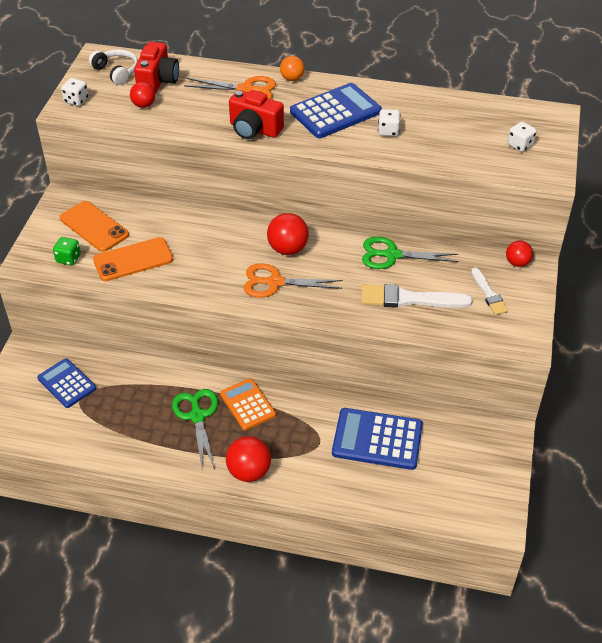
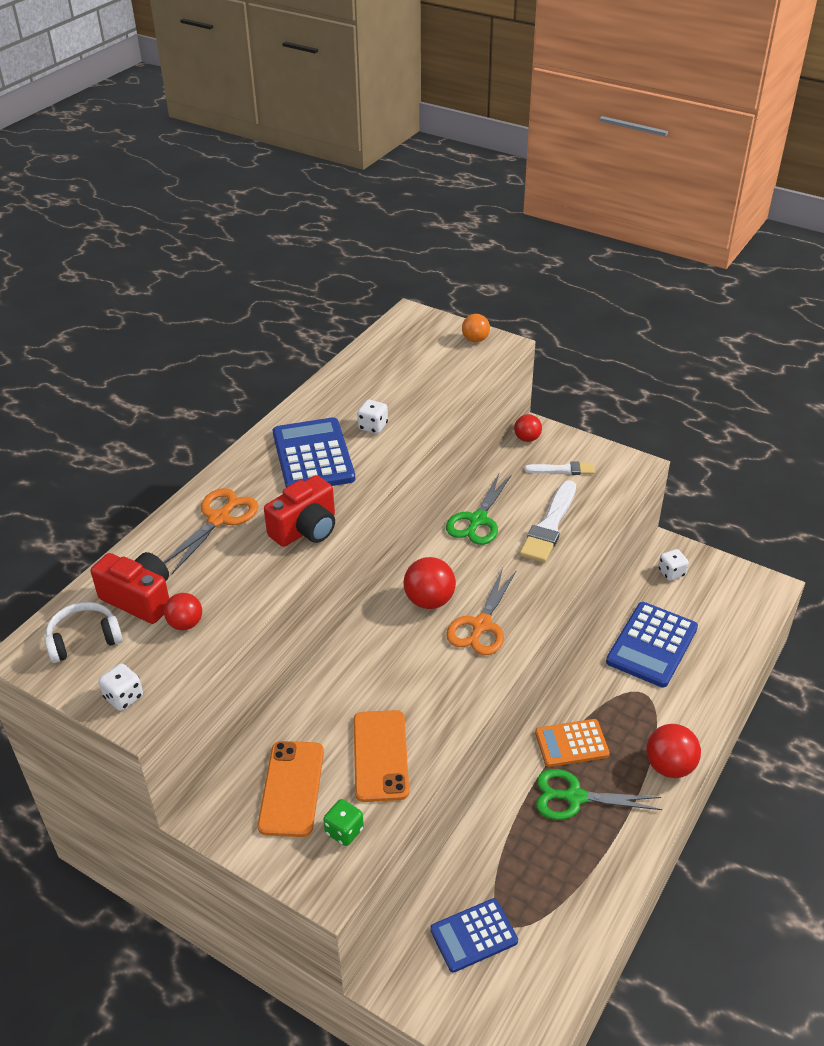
camera: 70 degrees left, 5 degrees down
(94, 226) = (291, 788): orange phone -> orange phone turned 60 degrees counterclockwise
(292, 78) = (223, 475): orange ball -> orange ball (475, 339)
(520, 145) = (446, 349): white dice -> white dice (671, 573)

